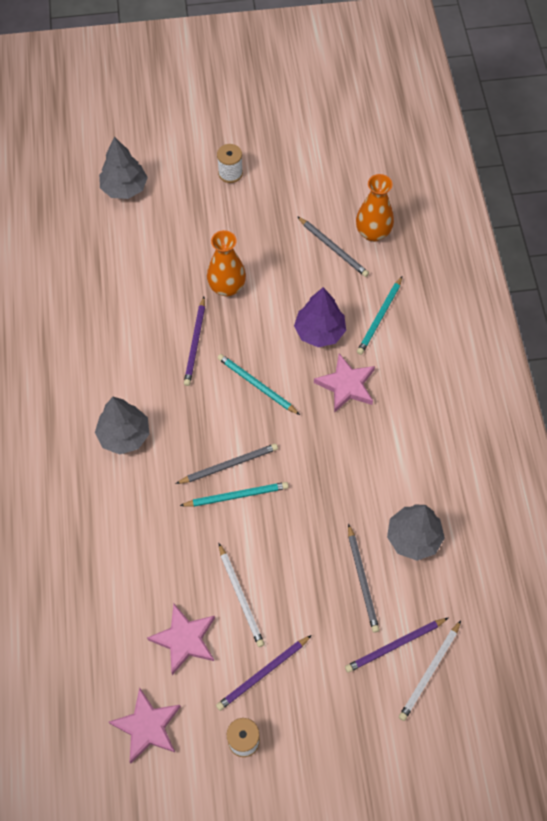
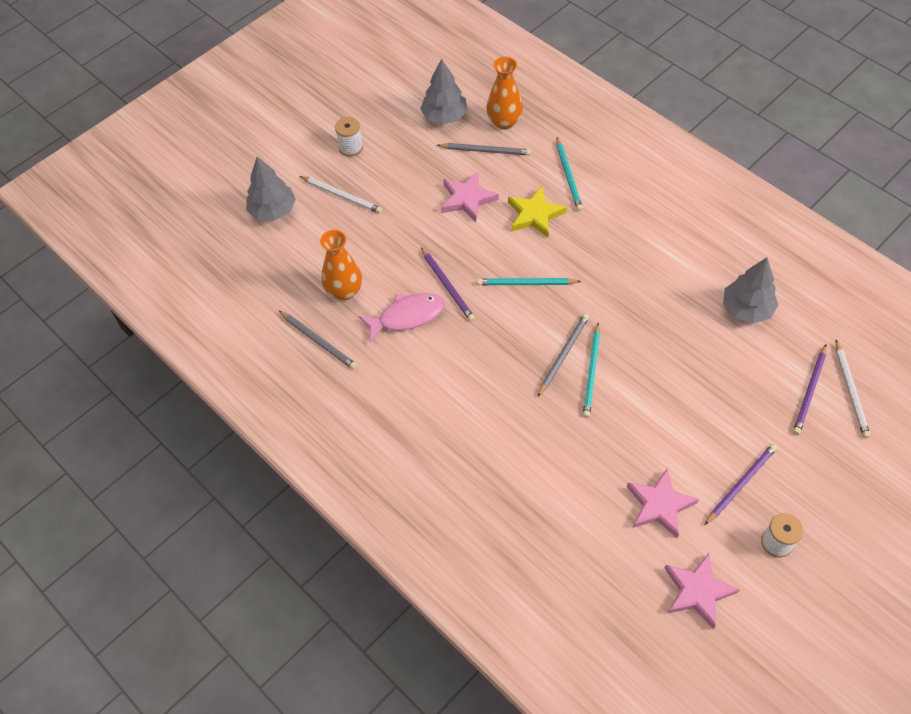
camera: 35 degrees left, 5 degrees down
(124, 435) = (459, 392): grey tree -> grey tree (444, 116)
(142, 346) = (407, 316): none -> pink fish
(227, 287) = (431, 229): orange vase -> orange vase (344, 291)
(236, 495) = (591, 372): turquoise pencil -> turquoise pencil turned 150 degrees clockwise
(241, 596) = (669, 442): white pencil -> white pencil (342, 196)
(263, 674) = (741, 484): purple pencil -> purple pencil turned 150 degrees counterclockwise
(319, 332) = (535, 215): purple tree -> yellow star
(346, 385) = (592, 238): pink star -> pink star (467, 199)
(362, 580) = (742, 364): grey pencil -> grey pencil (319, 341)

